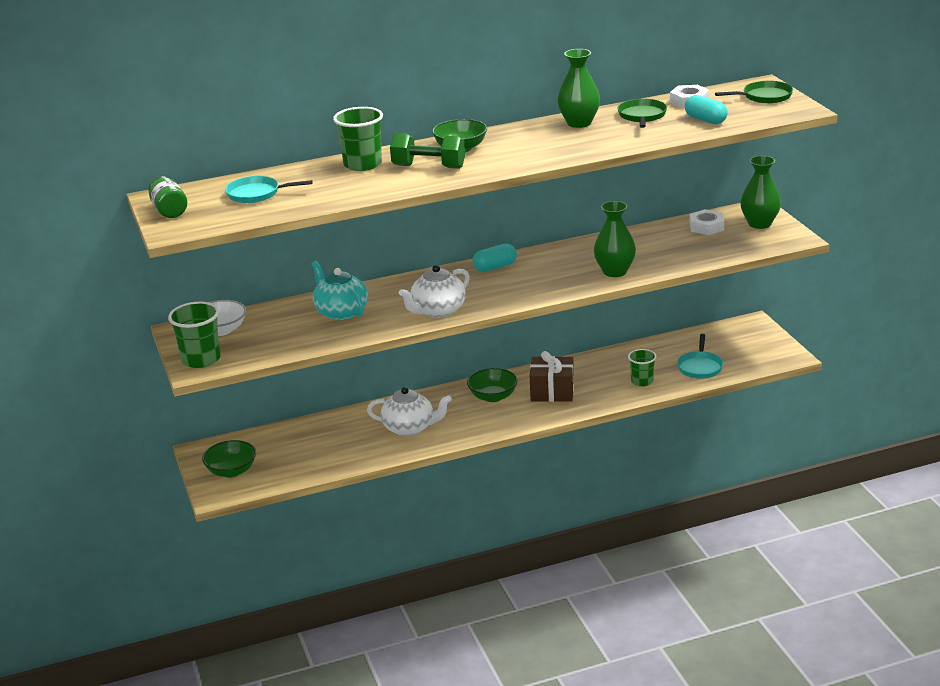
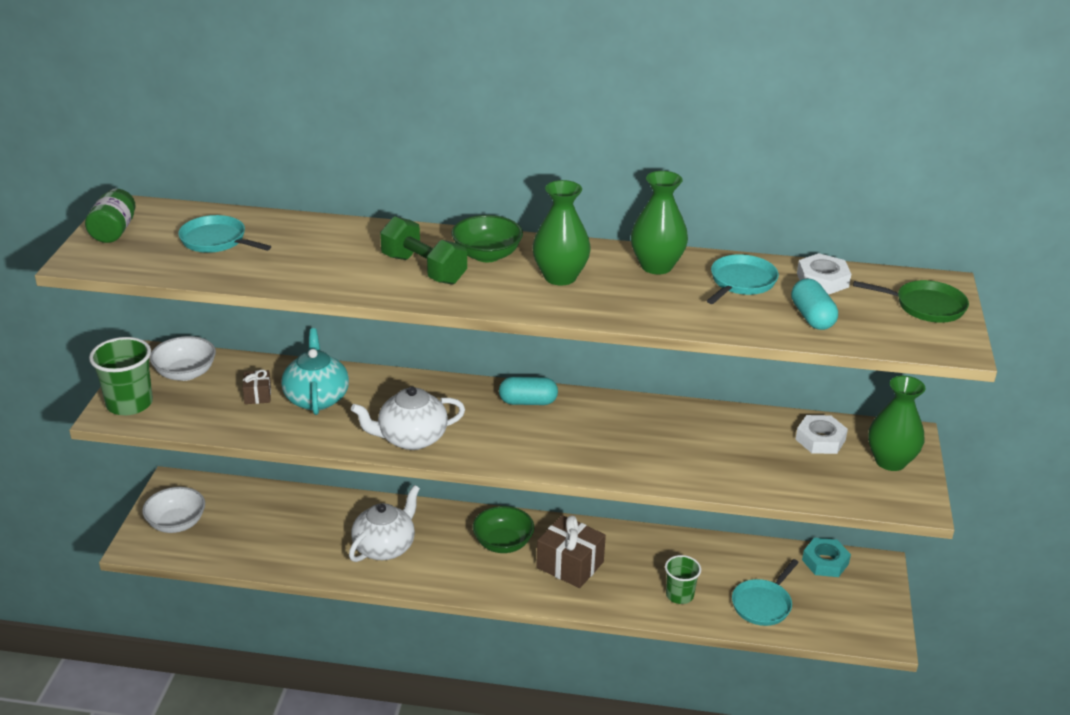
camera: 25 degrees right, 5 degrees up
(231, 471) = (176, 523): green bowl -> white bowl
(294, 324) = (257, 395): none -> brown gift
(362, 164) = (363, 240): green cup -> none
(409, 428) = (385, 547): white teapot -> white teapot turned 90 degrees counterclockwise
(615, 272) = (652, 464): green vase -> green vase (560, 277)
(642, 116) = (741, 282): green pan -> turquoise pan
(718, 332) = (825, 562): none -> turquoise nut

